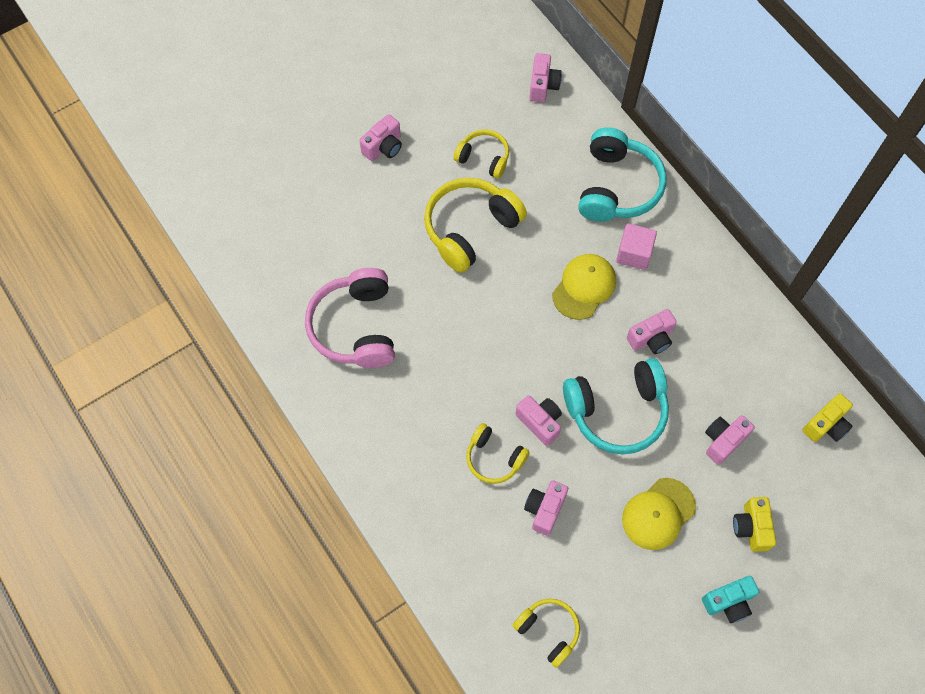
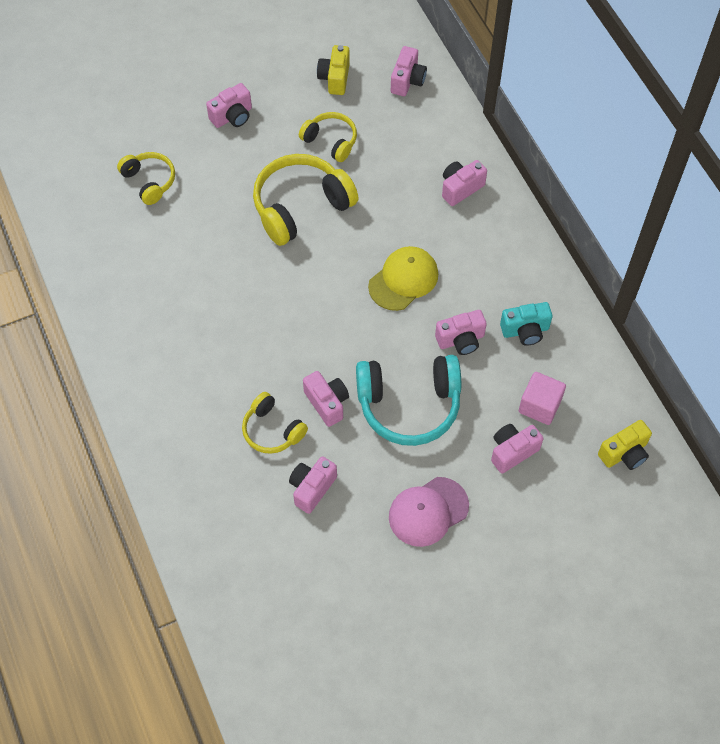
camera: 10 degrees right, 5 degrees down
(355, 327) = (163, 282): pink headphones -> none
(548, 631) = (287, 606): yellow headphones -> yellow headphones (149, 181)
(617, 187) = (460, 188): turquoise headphones -> pink camera
(634, 254) = (462, 255): pink cube -> pink cube (539, 406)
(658, 514) = (428, 511): yellow cap -> pink cap
(728, 602) = (481, 610): turquoise camera -> turquoise camera (525, 331)
(751, 527) = (522, 541): yellow camera -> yellow camera (335, 78)

